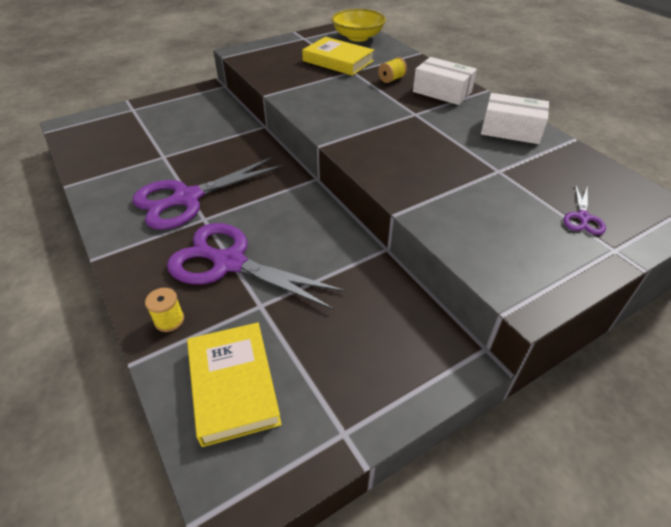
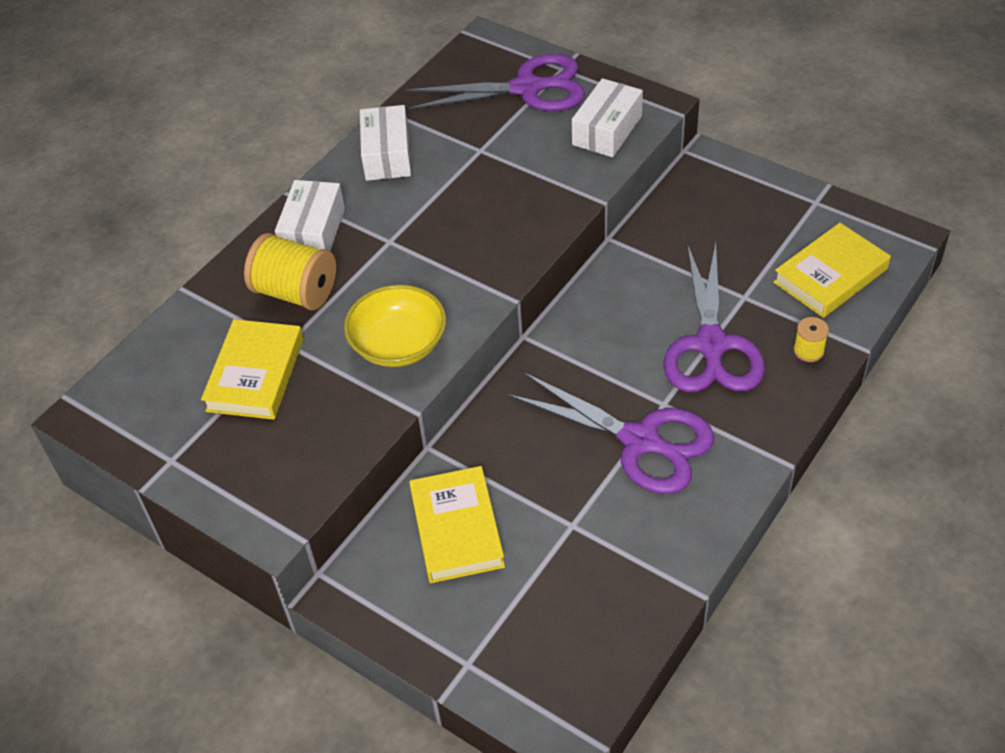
camera: 110 degrees left, 5 degrees up
(204, 123) = (457, 529): none -> yellow book
(358, 37) = (140, 385): yellow bowl -> yellow bowl (398, 344)
(391, 79) = (295, 292): yellow spool -> yellow spool, size x2.03
(496, 248) = (607, 130): none -> white box
(583, 217) = (526, 88): purple scissors -> purple scissors, size x2.29

